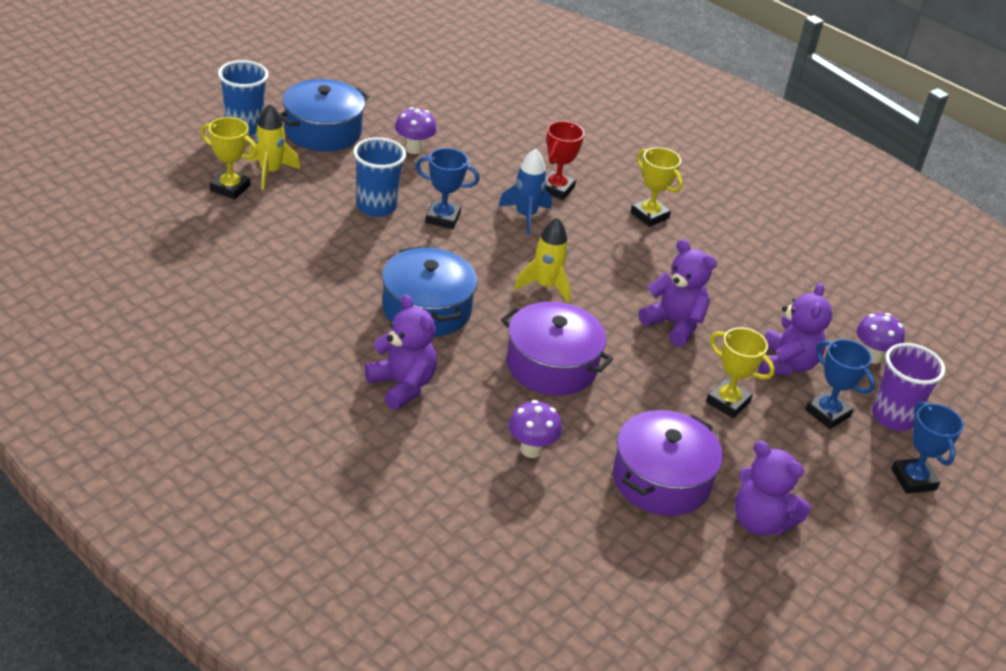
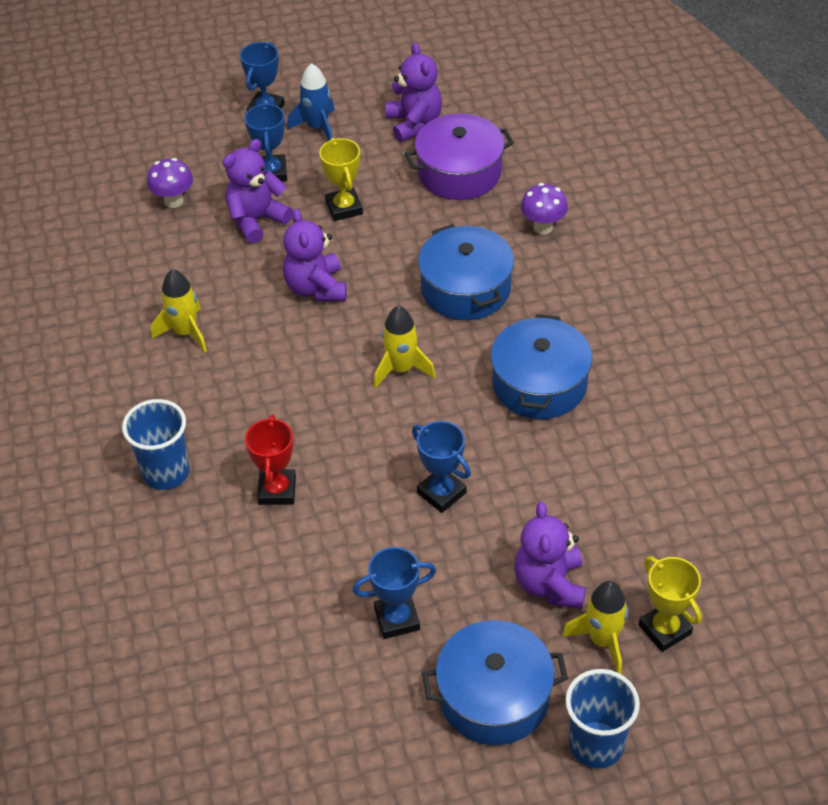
camera: 140 degrees left, 10 degrees up
(376, 207) = (506, 536): blue cup -> blue cup (166, 472)
(402, 385) = (614, 315): purple teddy bear -> purple teddy bear (550, 584)
(414, 149) = (397, 619): purple mushroom -> blue trophy
(525, 216) = (346, 464): blue rocket -> blue rocket (317, 128)
(551, 365) = (465, 289): purple pot -> blue pot
(556, 189) = (277, 490): red trophy -> red trophy turned 60 degrees counterclockwise
(649, 215) = (209, 416): yellow trophy -> none
(732, 261) = (185, 332): none -> yellow rocket
(893, 417) = (222, 153): purple cup -> none

